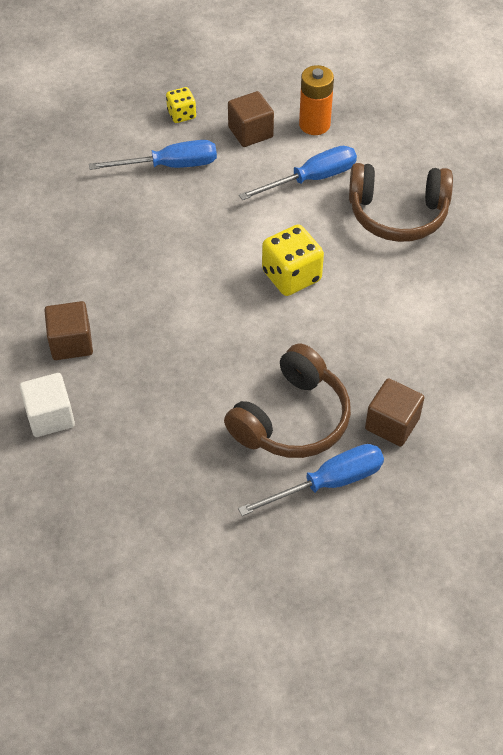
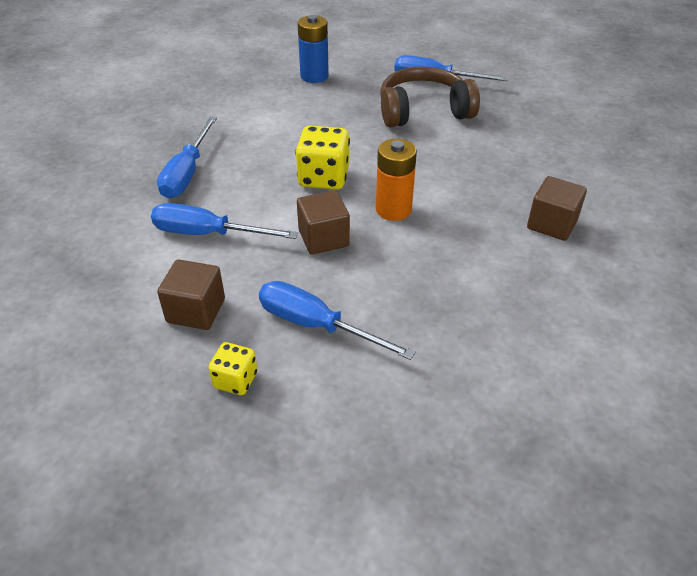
camera: 140 degrees left, 10 degrees down
(50, 416) = (603, 187): white cube -> none
(314, 124) = (130, 280): orange battery -> orange battery (393, 210)
(392, 424) = (364, 84): brown cube -> brown cube (323, 238)
(397, 214) = (187, 173): brown headphones -> blue screwdriver
(454, 401) = (314, 76): none -> blue battery

